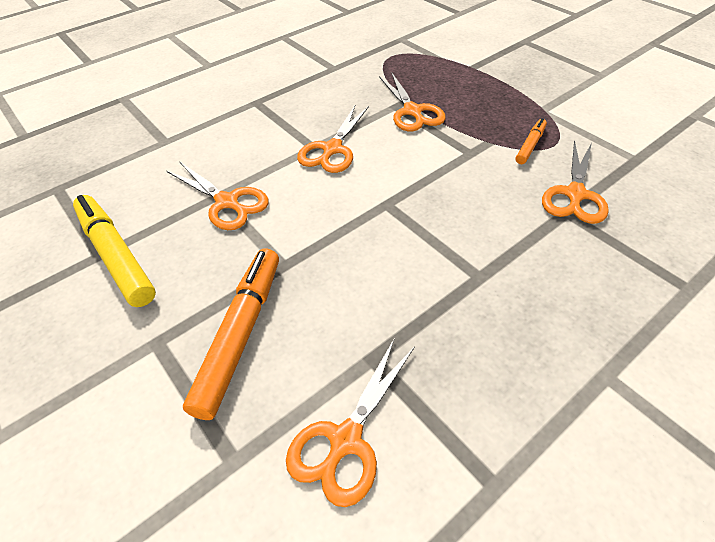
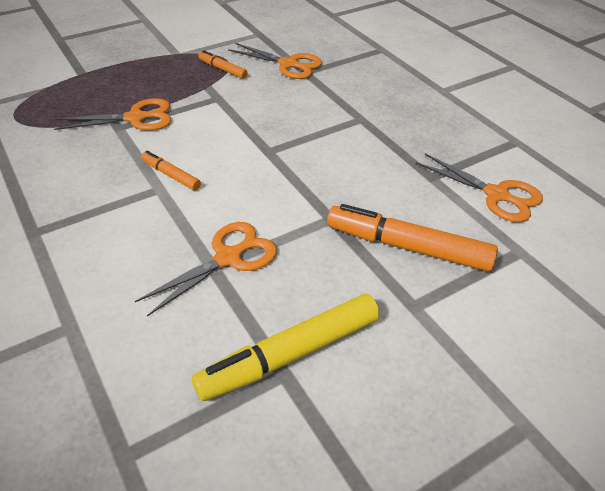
camera: 85 degrees left, 5 degrees down
(332, 149) = (171, 175): orange scissors -> orange marker

